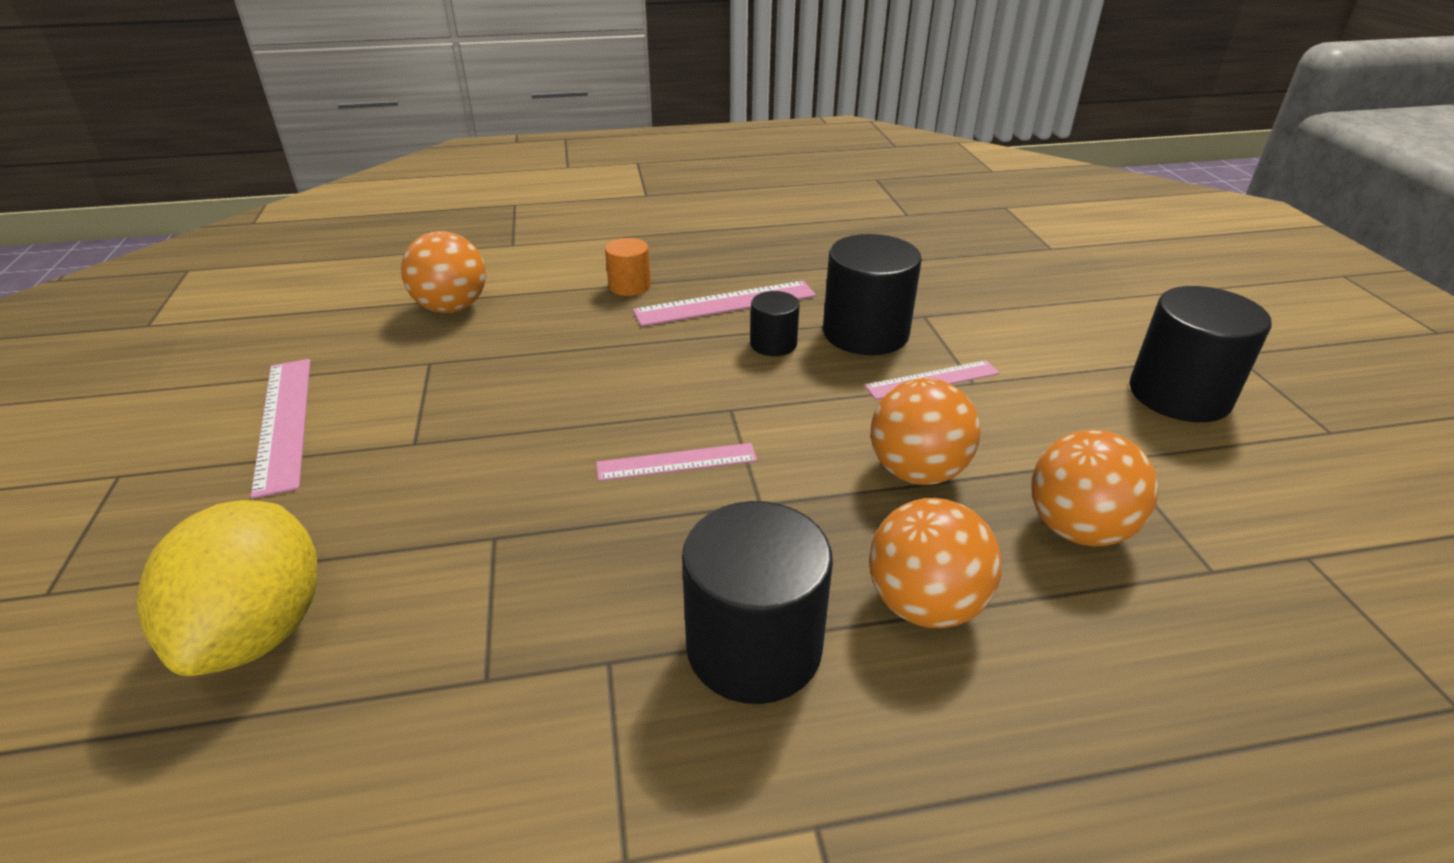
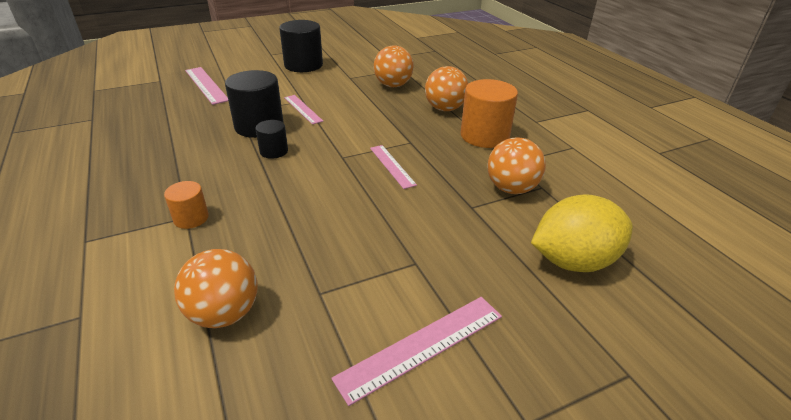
camera: 105 degrees left, 0 degrees up
(725, 303) = (222, 173): pink ruler -> pink ruler (206, 85)
(754, 647) = (484, 136): black cylinder -> orange cylinder
(917, 471) = (373, 111): orange ball -> orange ball (511, 188)

